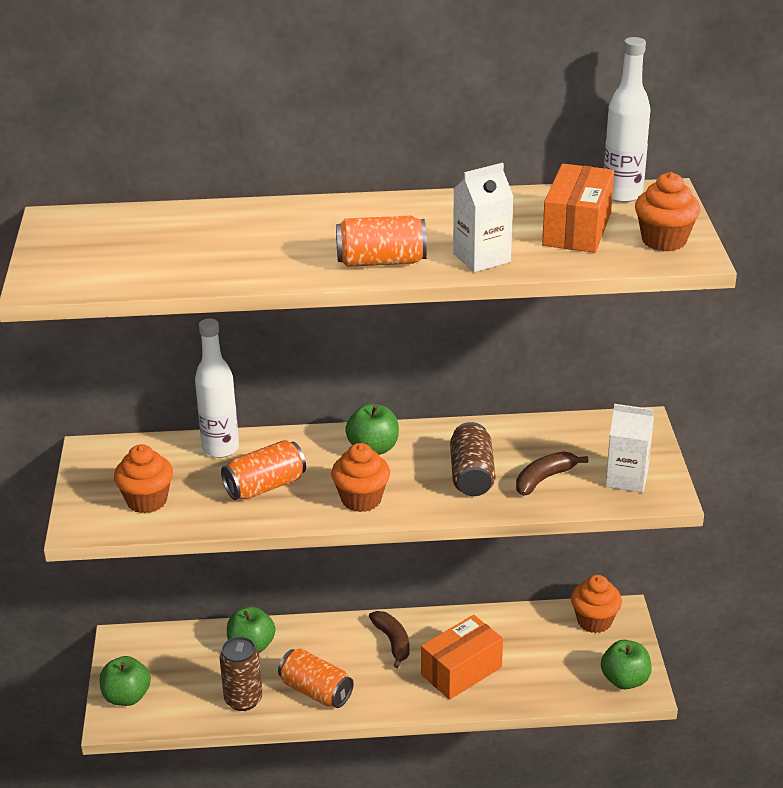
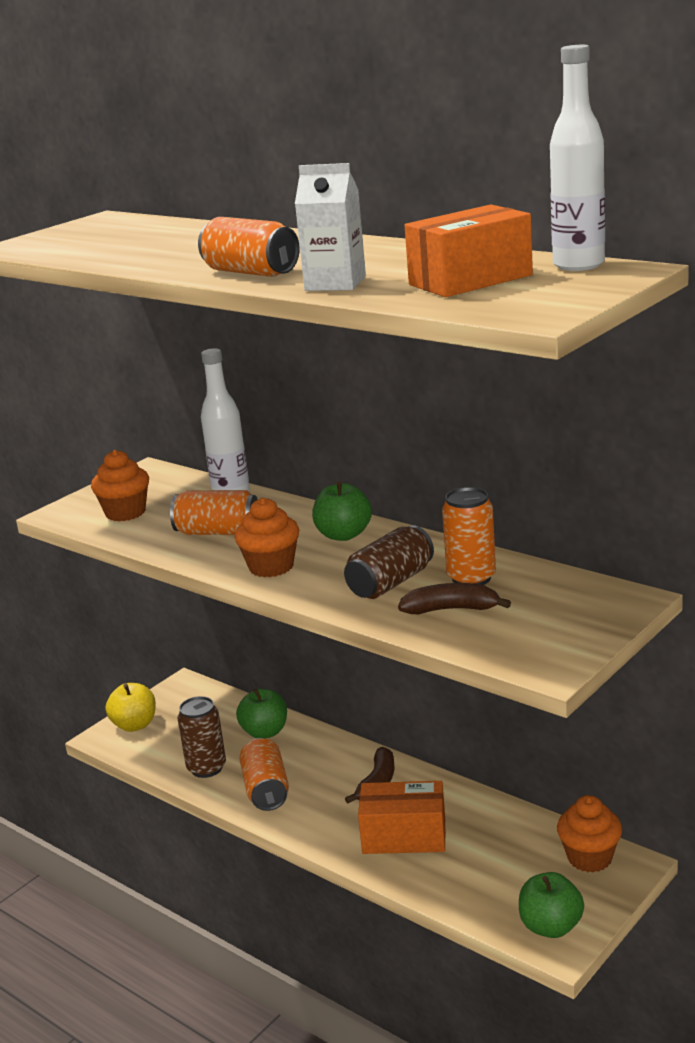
camera: 45 degrees right, 10 degrees down
(127, 697) = (135, 725): green apple -> yellow apple
(520, 448) = (471, 578): none -> orange can
(626, 478) = (533, 639): white carton -> none
(664, 240) = (537, 301): orange cupcake -> none

